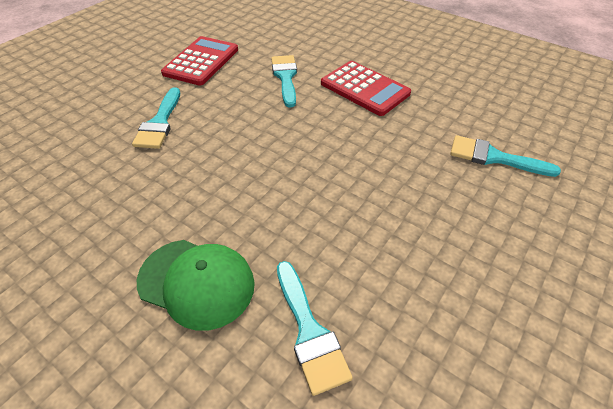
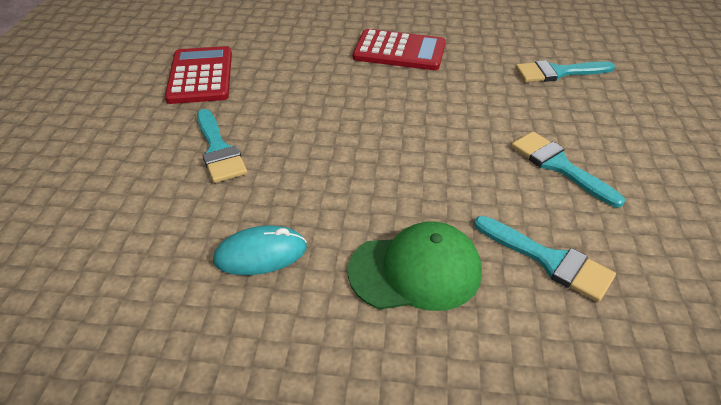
camera: 30 degrees left, 5 degrees down
(111, 214) = (260, 254): none -> turquoise mouse
(285, 77) = (311, 64): turquoise brush -> turquoise brush (558, 166)

